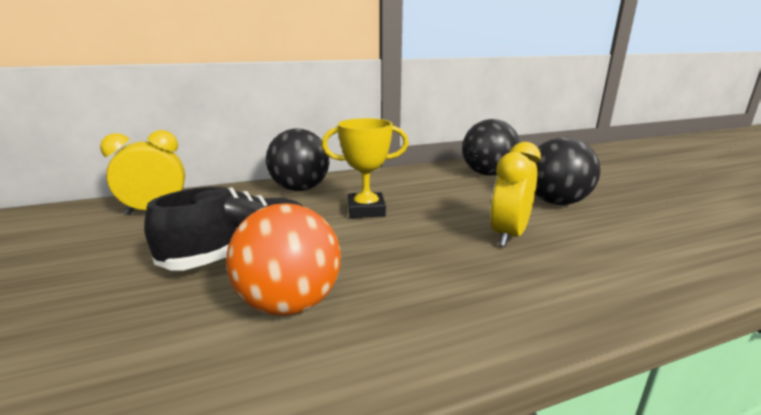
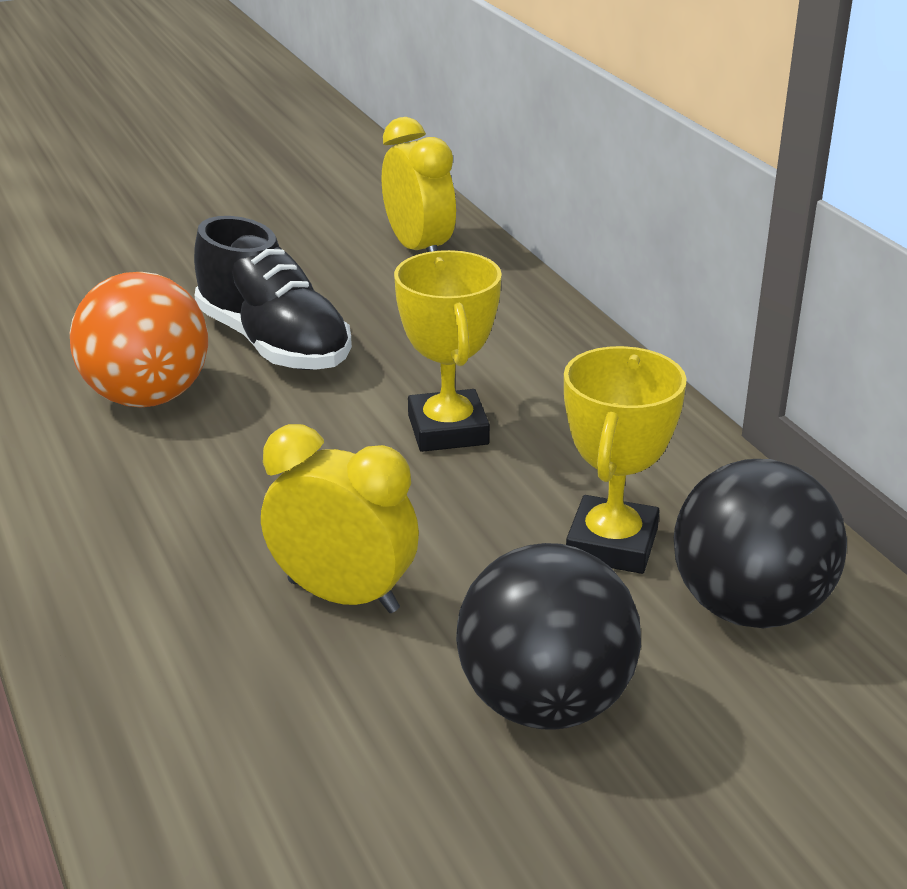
camera: 85 degrees right, 10 degrees up
(300, 189) = (546, 350): black ball -> none
(456, 187) = (611, 544): none -> yellow trophy

